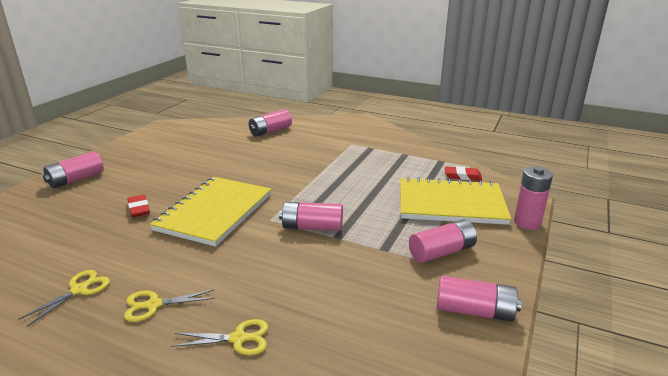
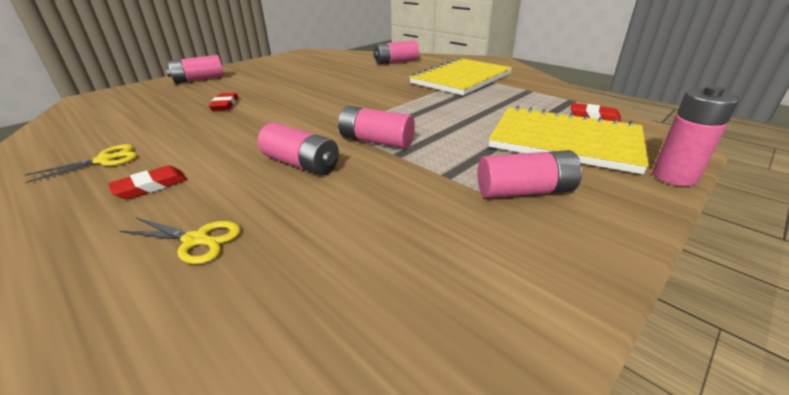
camera: 20 degrees right, 5 degrees up
(154, 305) = (151, 186): yellow scissors -> red eraser
(215, 212) = (288, 115): yellow notebook -> yellow notebook (461, 79)
(474, 311) = (539, 278): pink battery -> pink battery (301, 164)

